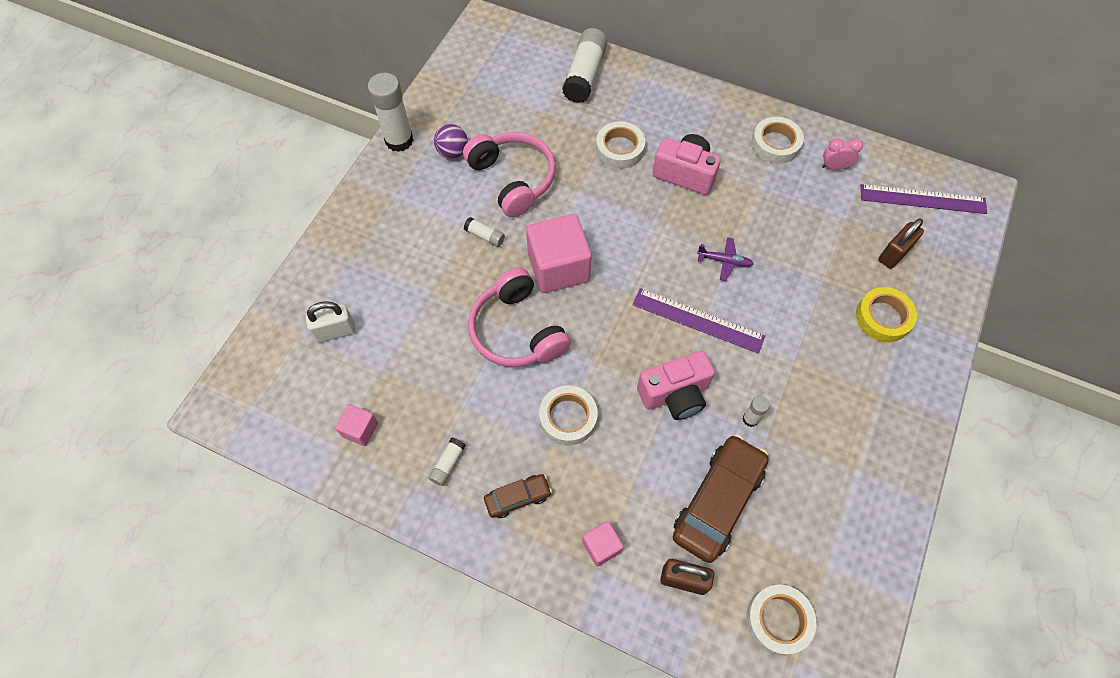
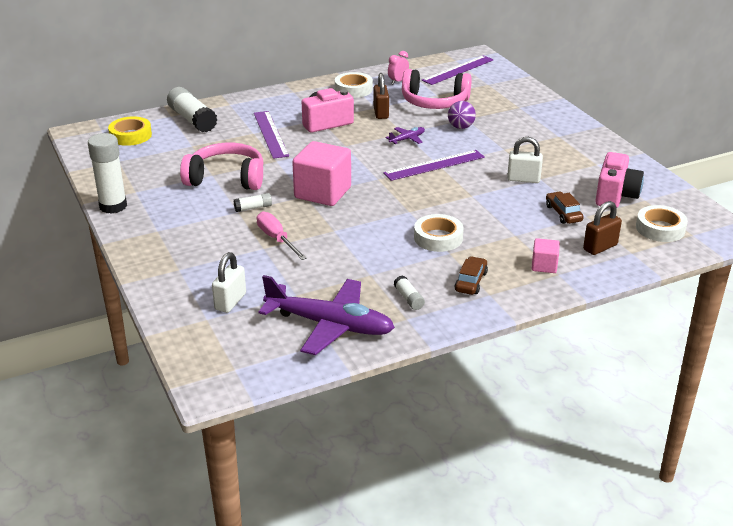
camera: 50 degrees left, 30 degrees down
(360, 429) = (329, 325): pink cube -> purple plane
(452, 292) = (277, 239): none -> pink screwdriver
(453, 152) = (163, 190): purple ball -> purple ball (461, 127)
(517, 330) = (346, 228): pink headphones -> pink headphones (434, 102)
(619, 149) = (270, 134): white tape -> purple ruler
(675, 394) = (473, 195): pink camera -> pink camera (615, 195)
(718, 501) = (563, 213): brown car -> brown car, size x0.52
(750, 419) = (523, 179): white glue stick -> white padlock
(883, 317) = (514, 114): yellow tape -> yellow tape (130, 135)
(894, 254) = (479, 93): brown padlock -> brown padlock (381, 113)

